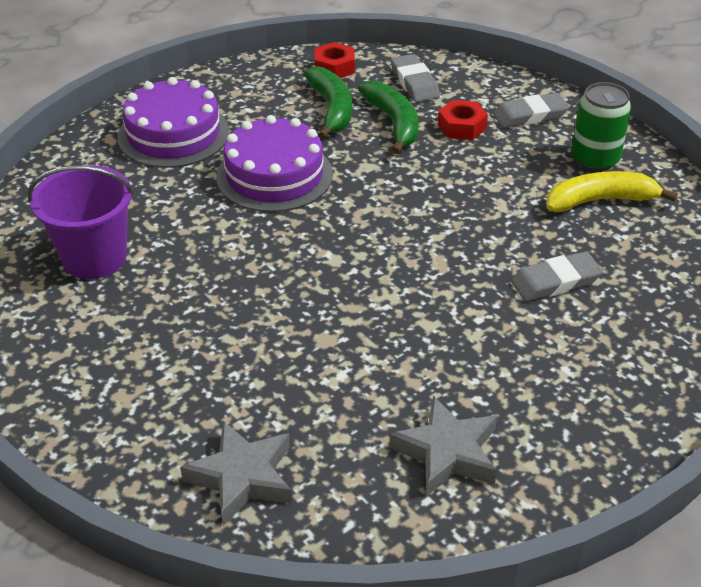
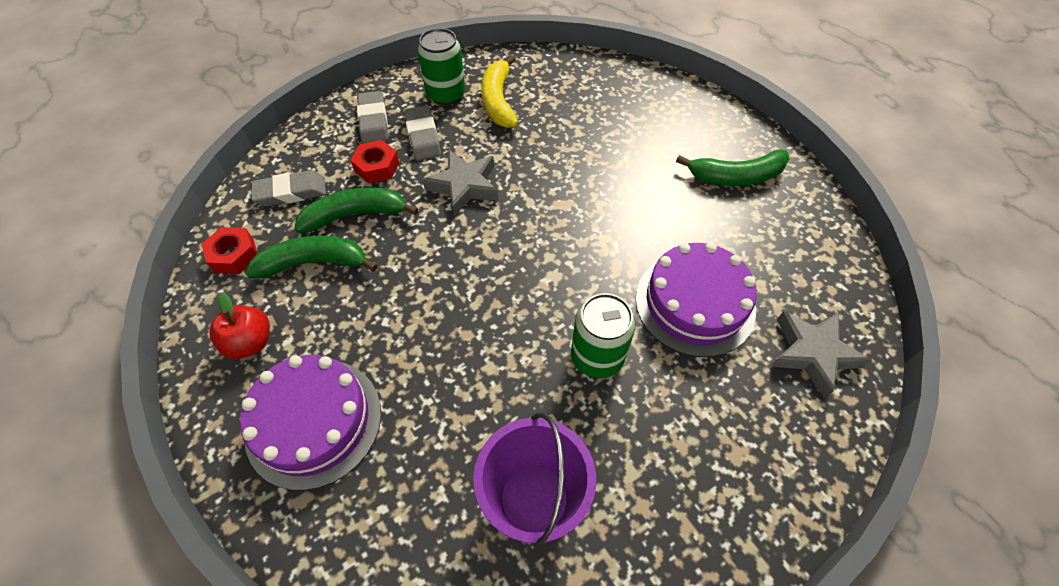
camera: 85 degrees left, 15 degrees up
(235, 293) = (597, 357): none -> green can
(246, 92) = (250, 342): none -> red apple
(274, 175) = (418, 319): purple cake -> purple cake (694, 303)
(447, 452) = (765, 223): grey star -> grey star (464, 186)
(529, 427) = (736, 176): none -> green banana
(555, 281) = (590, 140): grey eraser -> grey eraser (423, 136)

